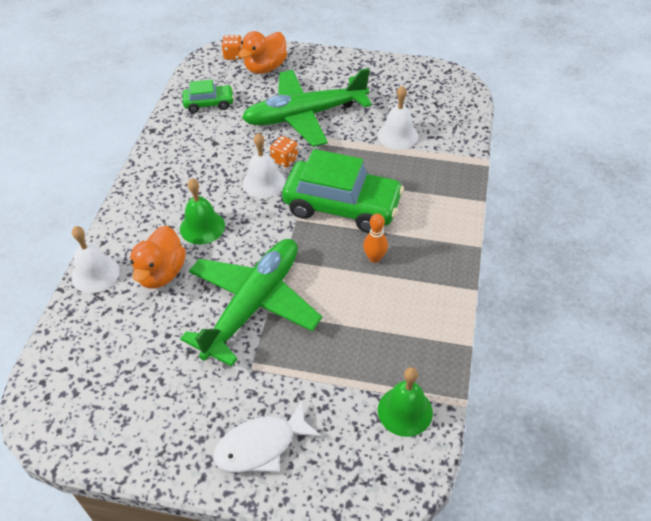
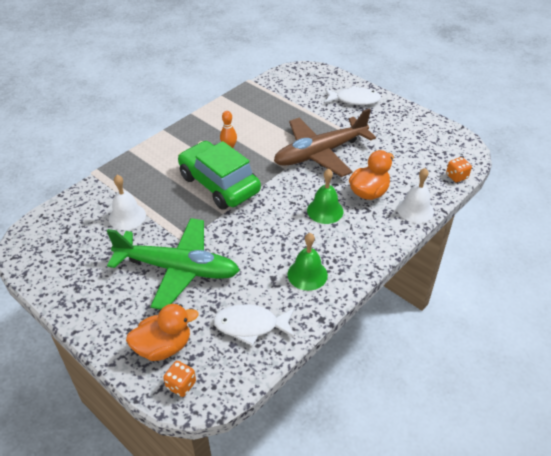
camera: 150 degrees left, 5 degrees down
(209, 103) = (250, 325): green car -> white fish
(253, 305) = (320, 153): green plane -> brown plane
(263, 182) = (259, 224): white bell -> none
(284, 159) = (228, 235): orange dice -> orange dice (456, 176)
(405, 411) = (277, 87): green bell -> green bell (307, 274)

